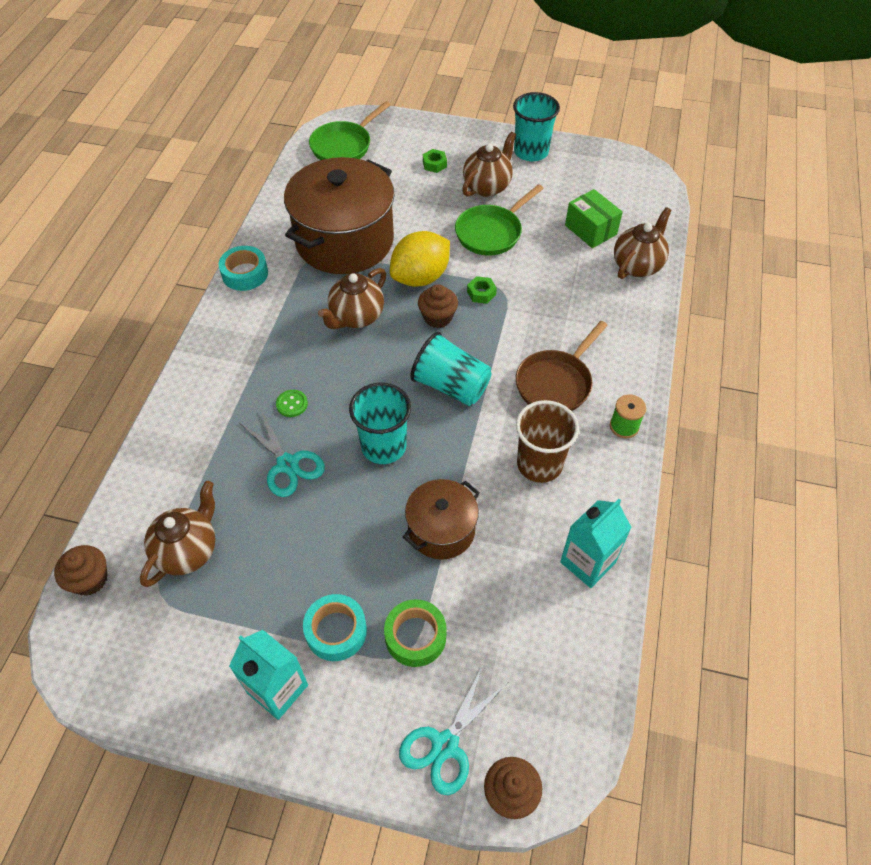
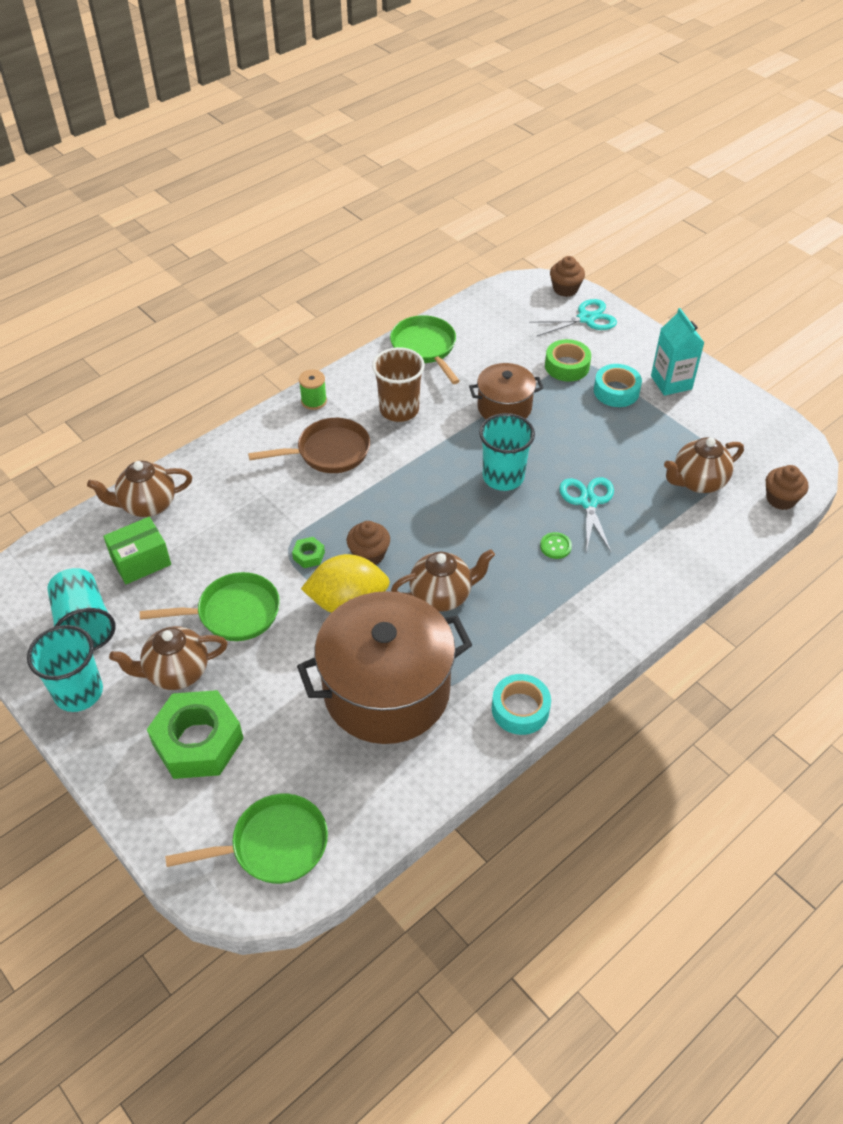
camera: 145 degrees left, 5 degrees down
(434, 164) = (198, 741): green nut -> green nut, size x2.44
(451, 386) = (412, 492): turquoise cup -> turquoise cup (84, 624)
(588, 562) = (425, 348): turquoise carton -> green pan
(590, 230) = (141, 561): green box -> green box turned 60 degrees clockwise

